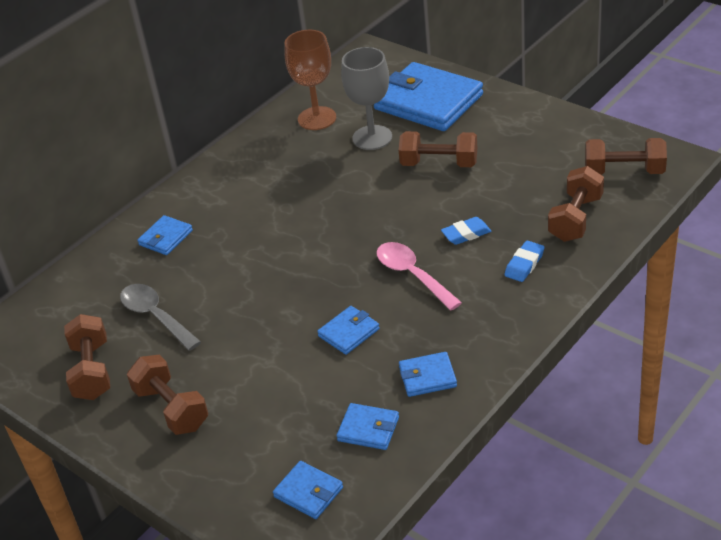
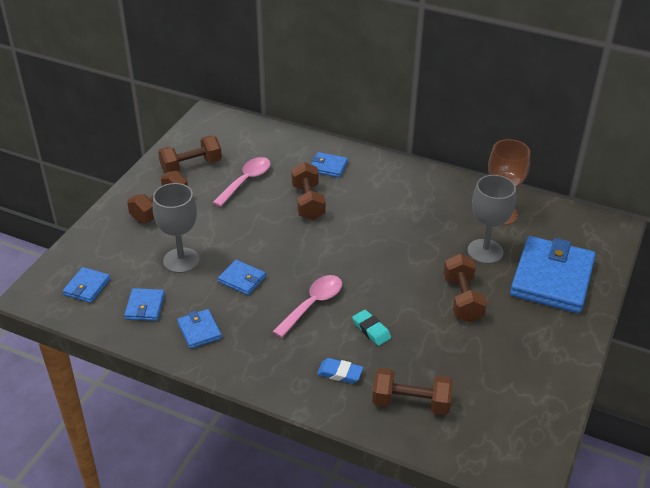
camera: 70 degrees right, 0 degrees up
(155, 316) = (246, 181): grey spoon -> pink spoon
(291, 389) = (181, 260): none -> grey goblet
(466, 234) = (371, 330): blue eraser -> turquoise eraser
(624, 171) = (493, 434): brown dumbbell -> brown dumbbell (308, 202)

